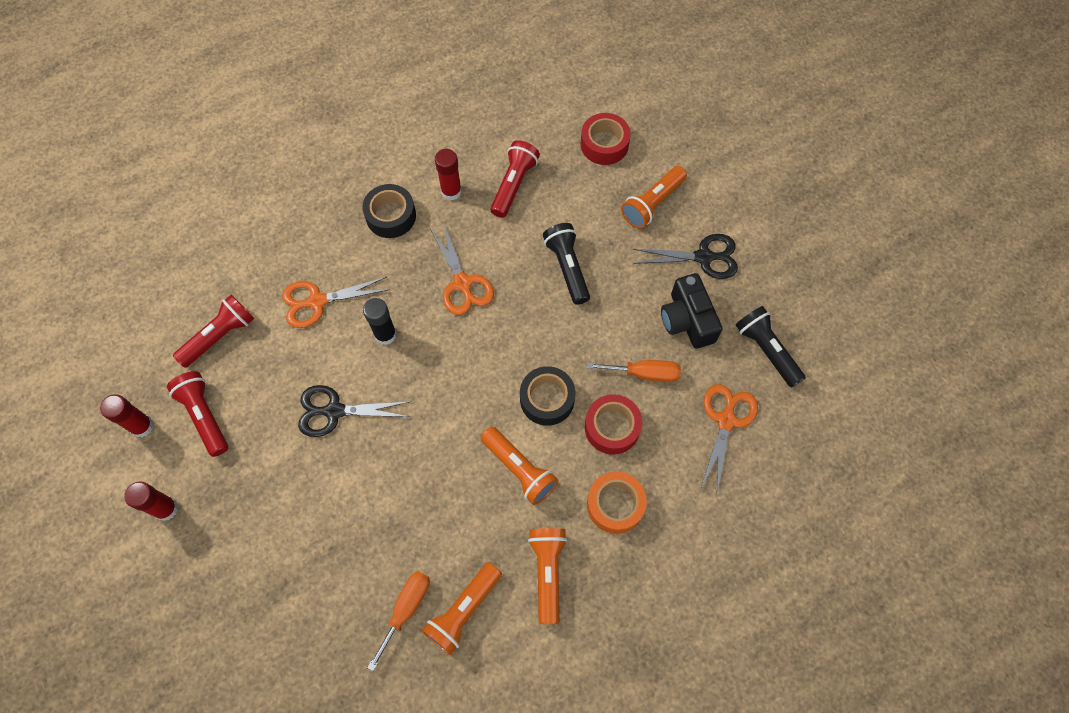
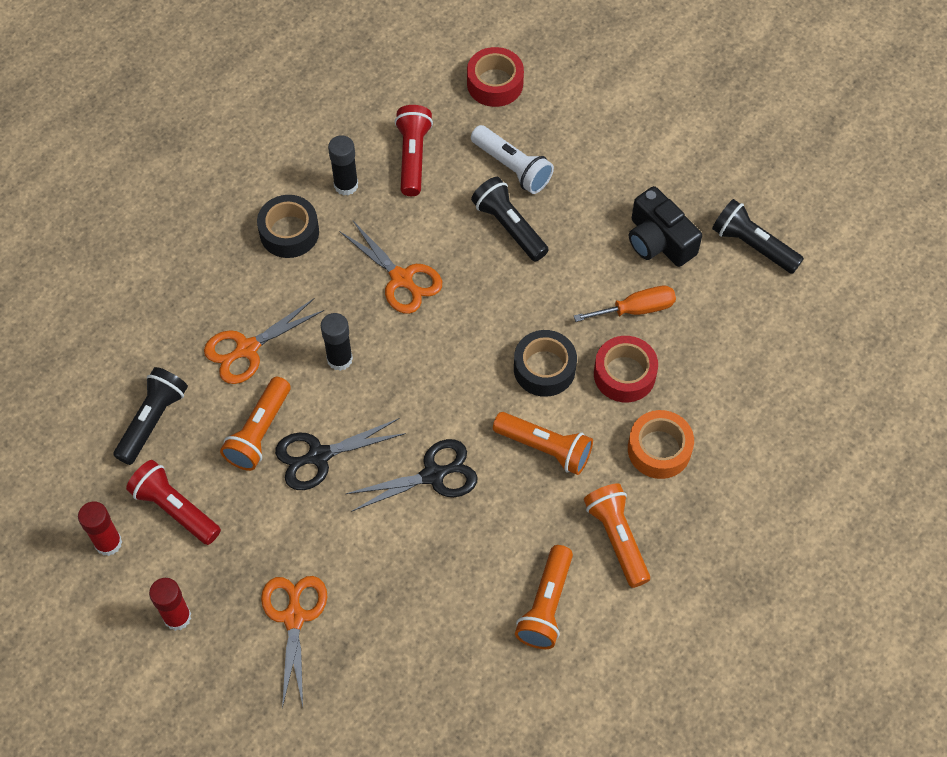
camera: 20 degrees left, 5 degrees down
(220, 336) = (152, 420): red flashlight -> black flashlight
(406, 609) = (485, 625): orange screwdriver -> none
(451, 191) = (346, 185): red glue stick -> black glue stick
(590, 218) = (512, 167): none -> white flashlight
(652, 204) = (573, 131): orange flashlight -> orange flashlight (259, 432)
(704, 257) = (651, 170): black scissors -> black scissors (433, 475)
(726, 420) = (739, 328): orange scissors -> orange scissors (294, 617)

